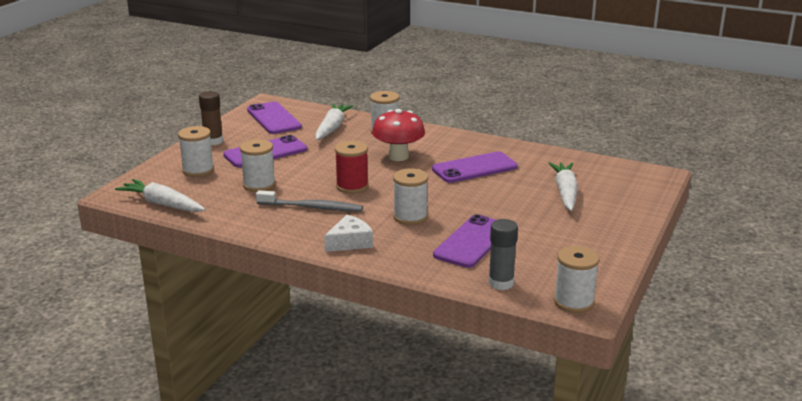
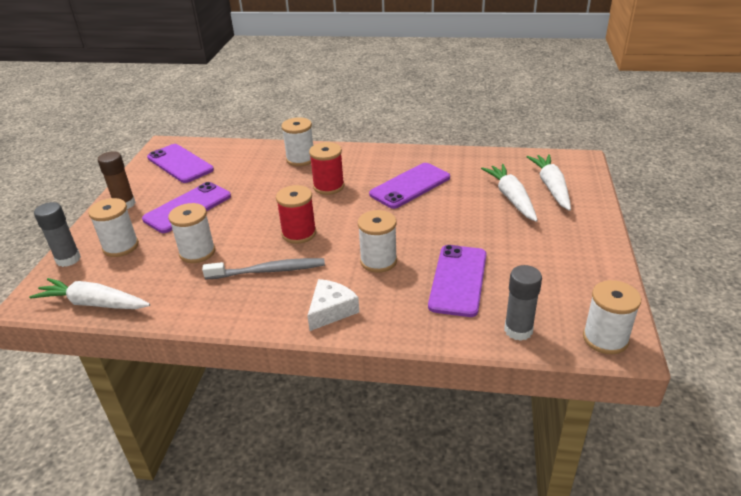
camera: 15 degrees left, 10 degrees up
(153, 172) = (68, 259): none -> grey glue stick
(332, 128) = (245, 164): white carrot -> white carrot (551, 187)
(398, 156) = (328, 186): red mushroom -> red spool

